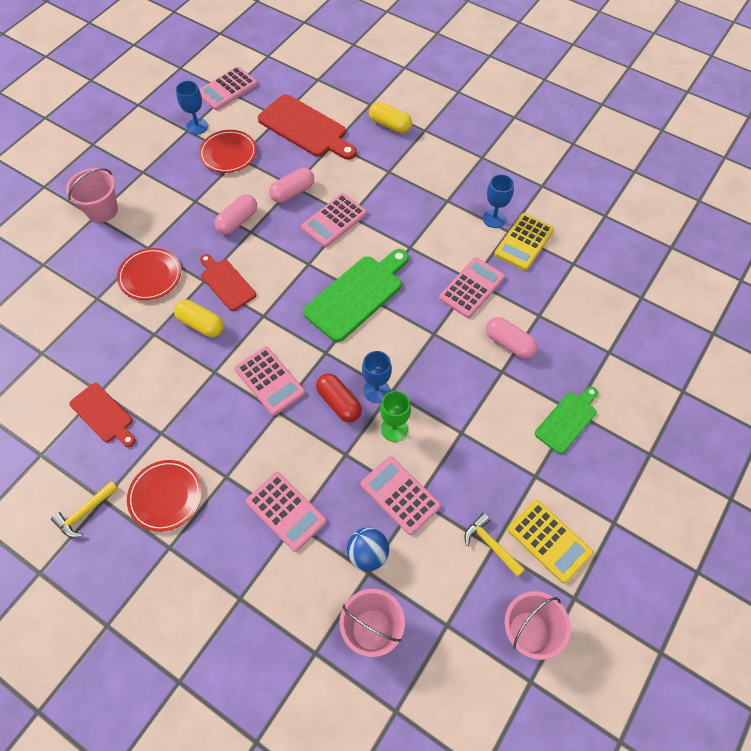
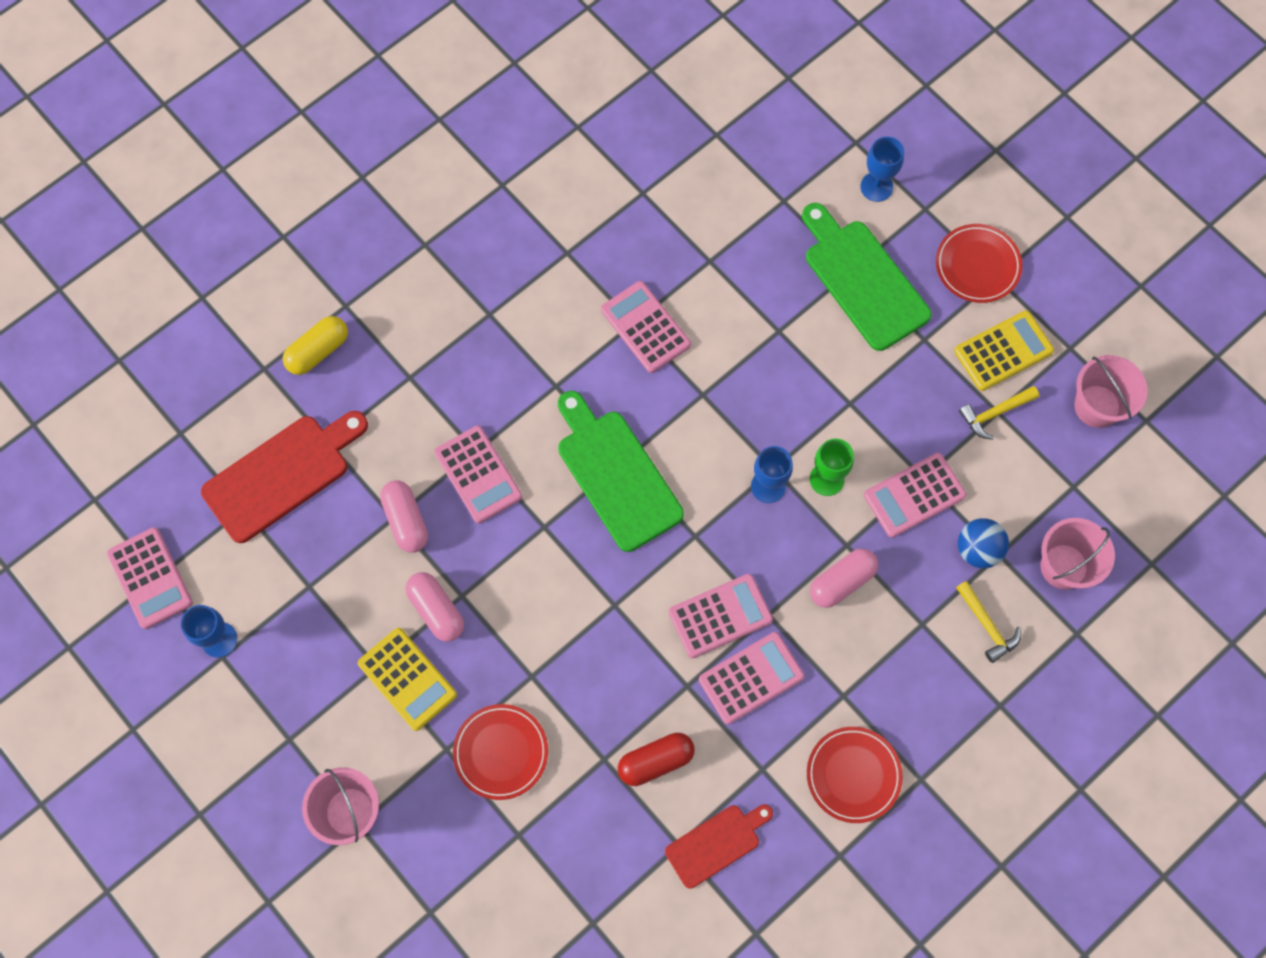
camera: 75 degrees left, 10 degrees up
(85, 512) = (852, 881): yellow hammer -> yellow hammer (987, 625)
(201, 324) = (606, 692): yellow capsule -> none
(226, 283) = (545, 645): red cutting board -> none
(228, 154) = (296, 601): red plate -> red plate (977, 265)
(286, 511) = (905, 632): pink calculator -> pink calculator (751, 678)
(339, 403) = (774, 536): red capsule -> red capsule (655, 761)
(494, 218) = (540, 264): blue goblet -> blue goblet (876, 187)
(509, 343) = (741, 309): pink capsule -> pink capsule (842, 582)
(524, 242) = (591, 240): yellow calculator -> yellow calculator (407, 679)
(567, 420) = (863, 280): green cutting board -> green cutting board, size x1.66

